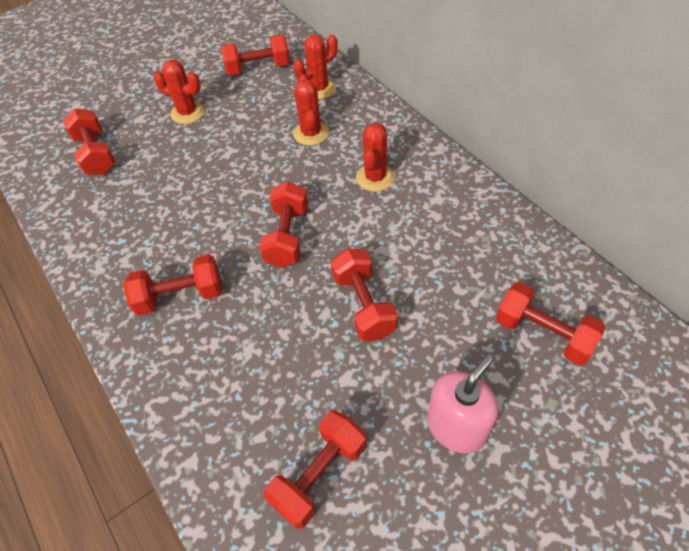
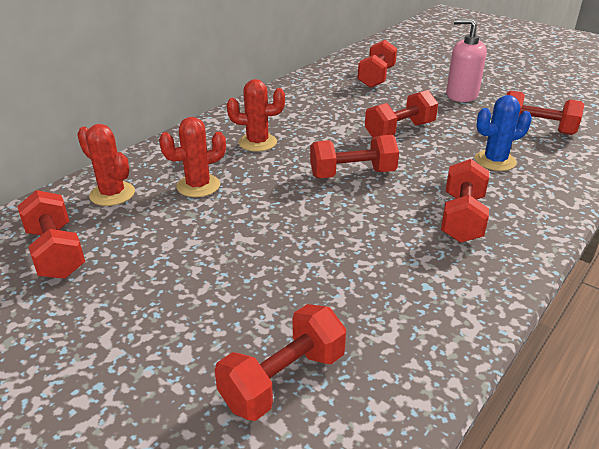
camera: 110 degrees left, 20 degrees down
(180, 296) = (462, 218): red dumbbell -> red dumbbell turned 45 degrees clockwise
(188, 113) = (164, 299): red cactus -> none
(261, 375) = (495, 161): none -> blue cactus

